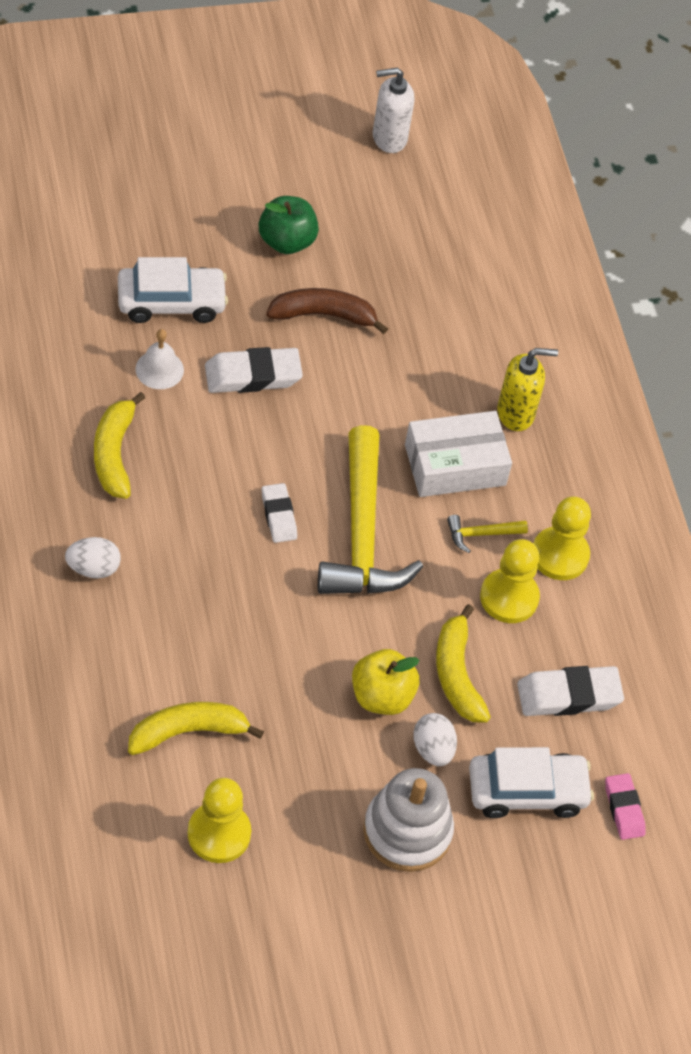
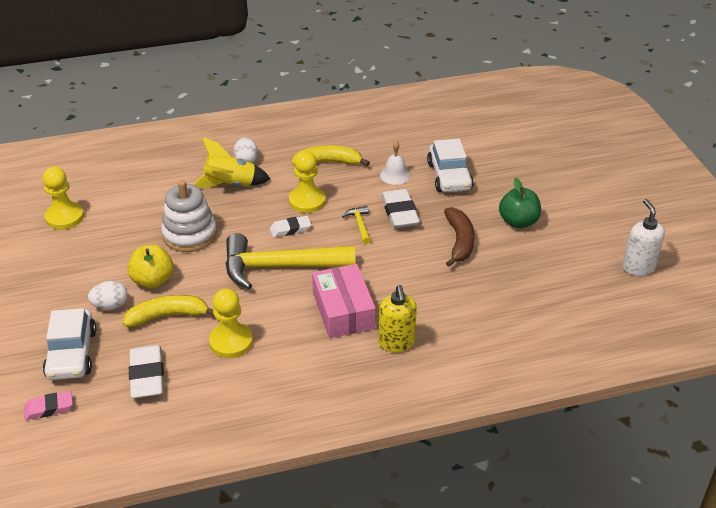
camera: 95 degrees right, 15 degrees down
(158, 592) = (230, 185): none -> yellow rocket
(188, 731) = (134, 202): yellow banana -> none
(407, 831) = (52, 295): white stacking toy -> white stacking toy (190, 234)
(455, 465) = (343, 310): white box -> pink box
(481, 534) = (284, 325): yellow hammer -> yellow hammer (359, 225)
(559, 555) = (269, 370): yellow pawn -> yellow pawn (307, 201)

